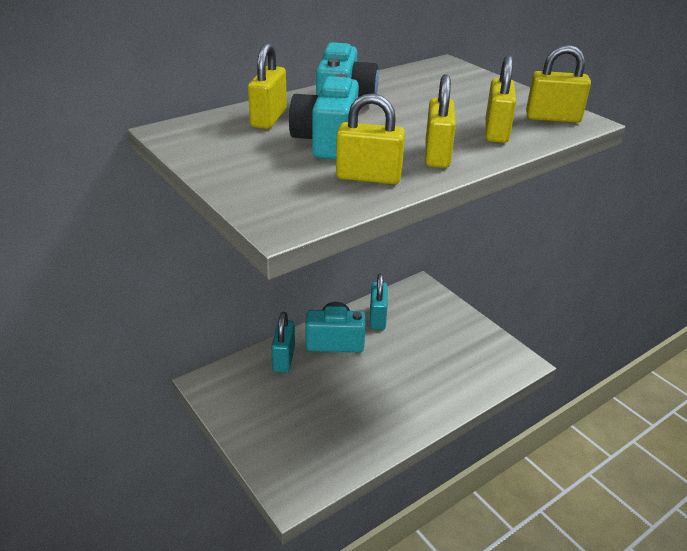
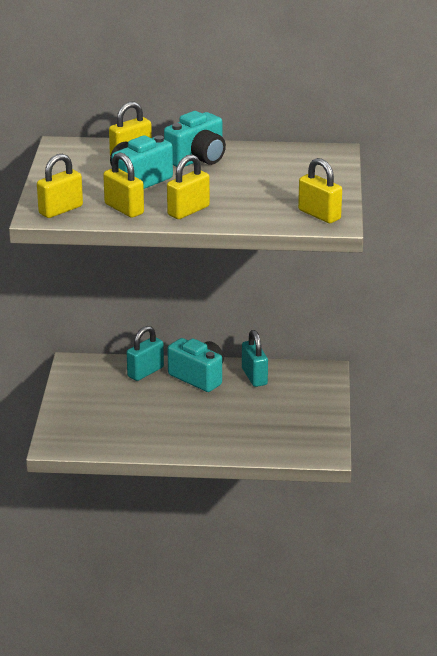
camera: 40 degrees right, 5 degrees down
(377, 318) = (254, 377): turquoise padlock -> turquoise padlock turned 60 degrees counterclockwise
(496, 132) = (258, 210): yellow padlock -> yellow padlock (60, 210)

